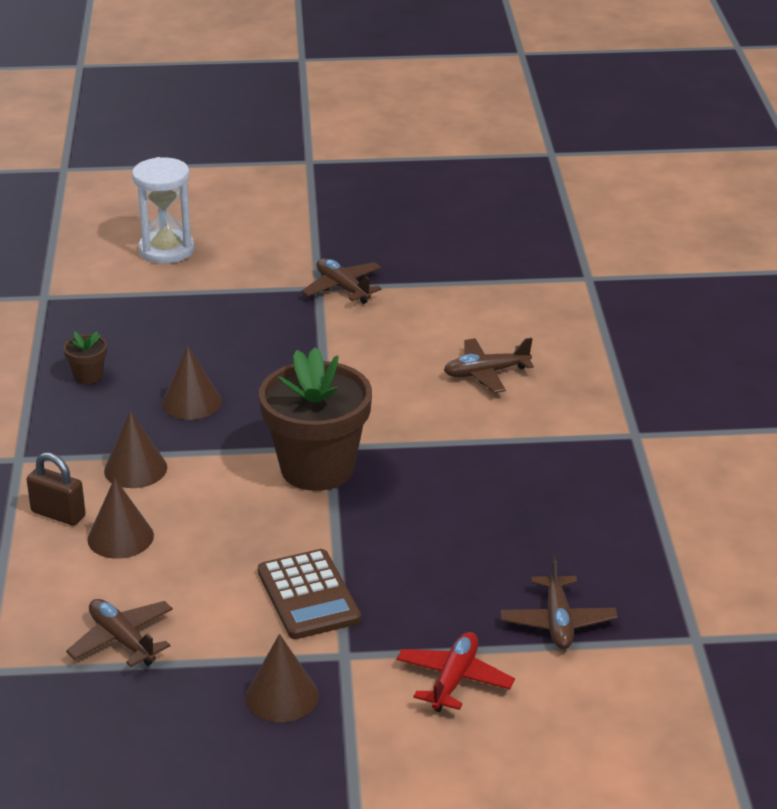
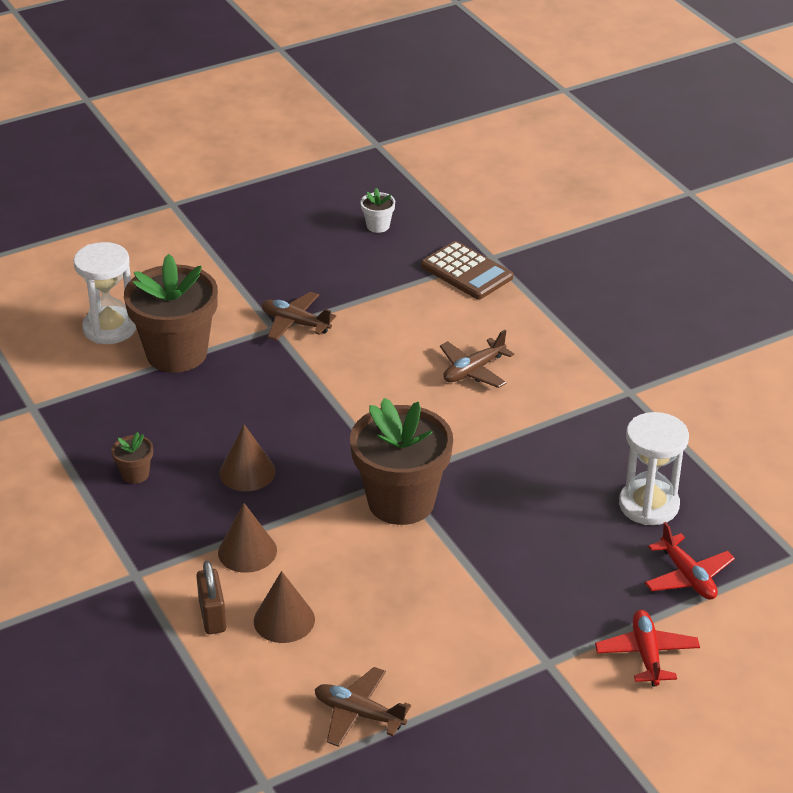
camera: 25 degrees left, 5 degrees up
(58, 514) = (212, 616): brown padlock -> brown padlock turned 75 degrees clockwise
(209, 286) = (176, 353): none -> brown flower pot
(282, 696) = (525, 717): brown cone -> none
(308, 596) = (480, 620): brown calculator -> brown calculator (466, 272)
(494, 224) = (378, 226): none -> white flower pot
(558, 622) = (687, 577): brown plane -> red plane
(570, 544) = (648, 505): none -> white hourglass

